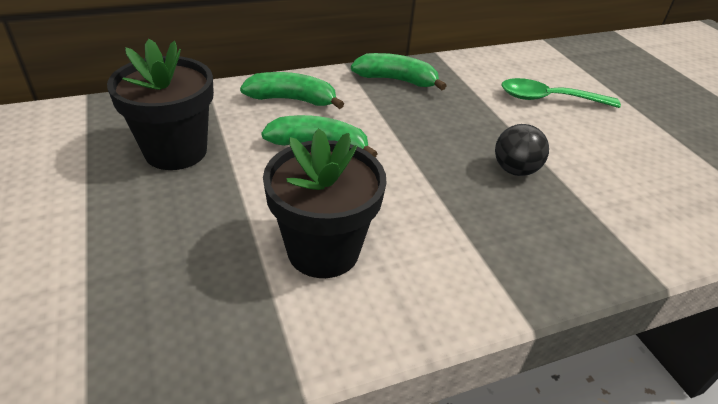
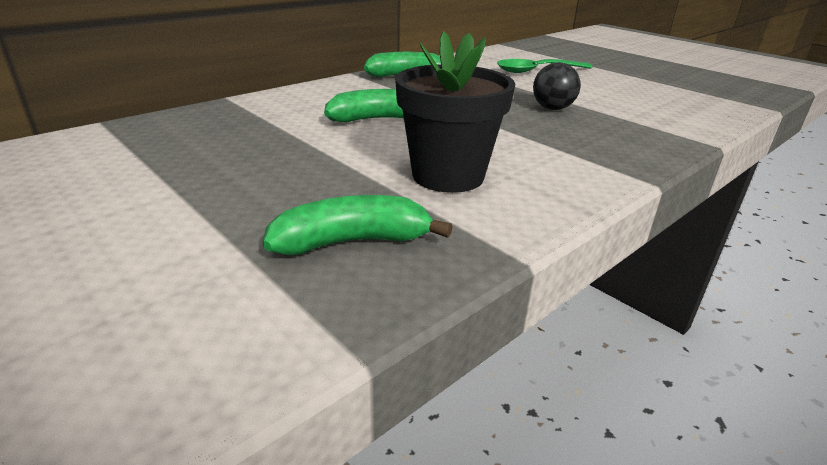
camera: 20 degrees left, 10 degrees down
(176, 151) = (241, 142): black flower pot -> none
(292, 100) = (324, 97): green banana -> green banana (352, 242)

